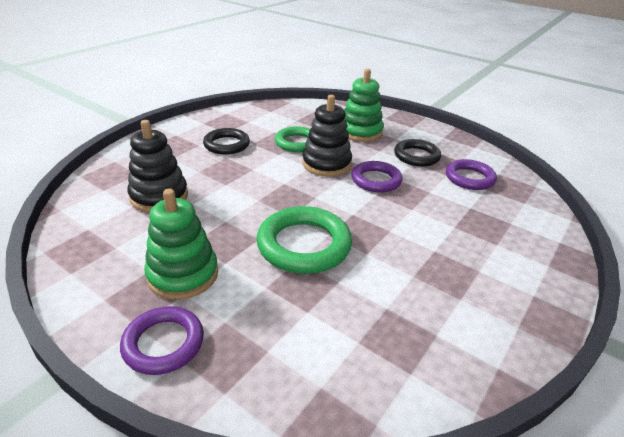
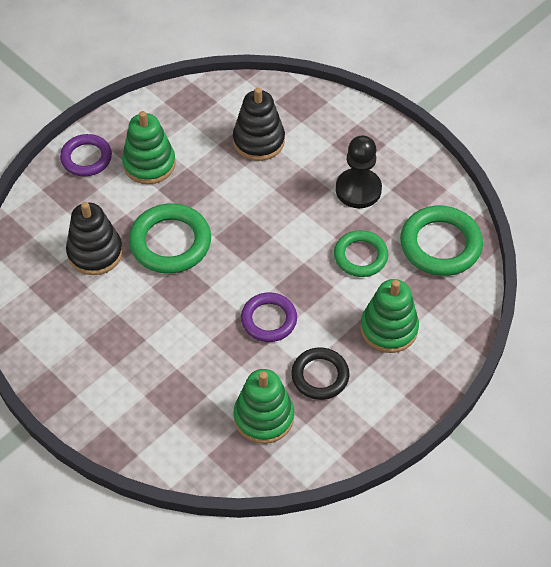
camera: 100 degrees right, 20 degrees up
(226, 145) = (358, 190): black ring -> black pawn
(279, 115) = (440, 245): none -> green ring
(326, 164) = (308, 279): black stacking toy -> black stacking toy (95, 253)
(469, 178) = (263, 417): purple ring -> green stacking toy

